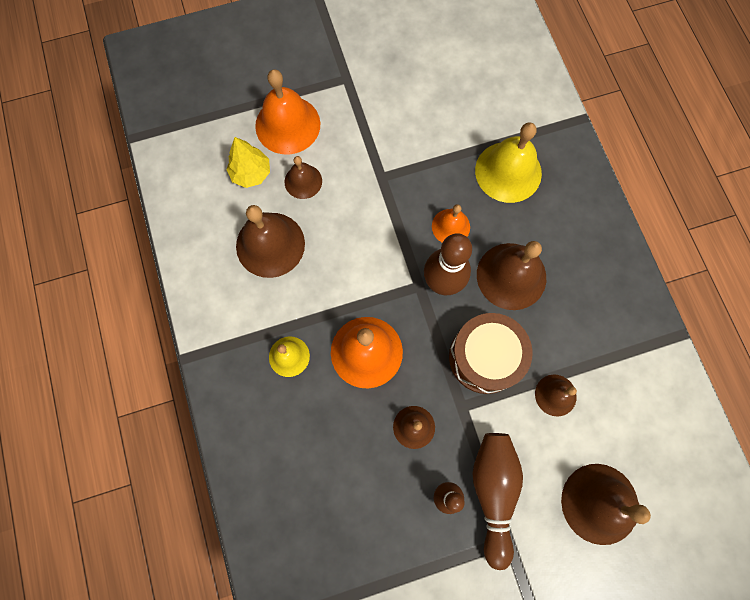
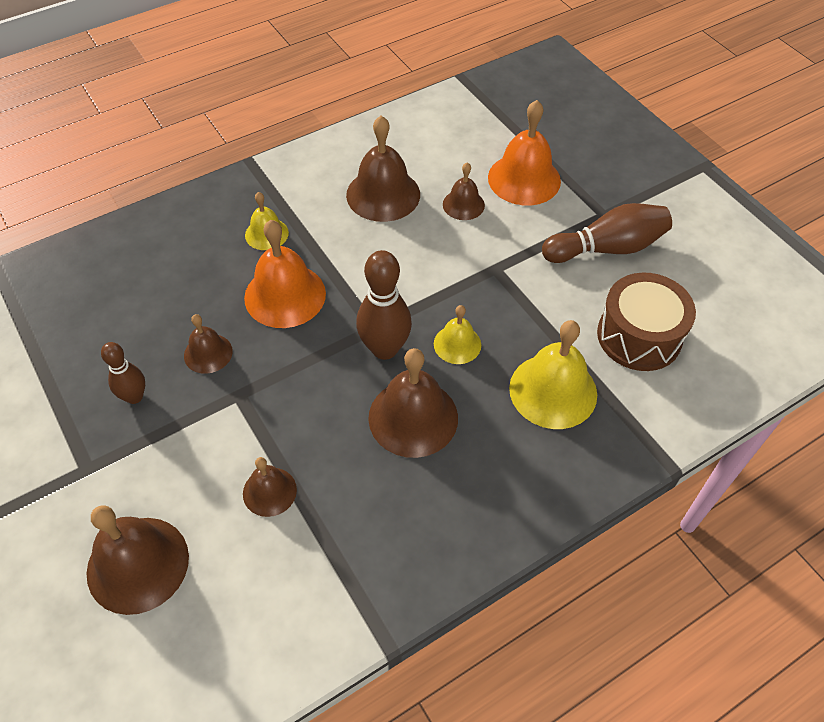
camera: 75 degrees right, 20 degrees down
(251, 173) = (456, 163): yellow tree -> none
(450, 226) = (457, 344): orange bell -> yellow bell
(485, 357) = (302, 407): brown drum -> brown drum (639, 336)
(493, 492) = (142, 443): brown bowling pin -> brown bowling pin (607, 248)

